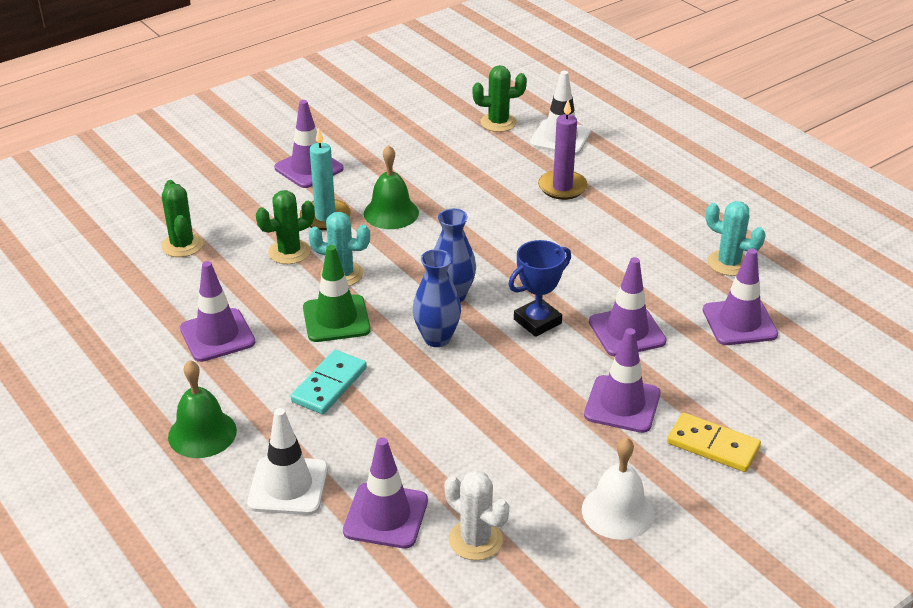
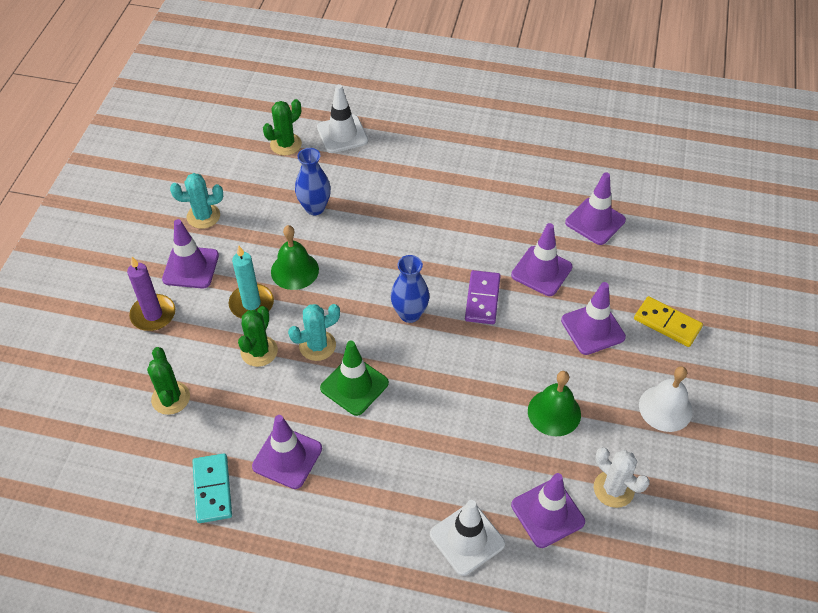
camera: 40 degrees left, 15 degrees up
(182, 245) = (171, 398): green cactus -> green cactus turned 45 degrees clockwise
(202, 433) = (367, 543): green bell -> green bell (554, 412)
(329, 385) = (408, 442): turquoise domino -> turquoise domino (212, 489)
(437, 338) = (436, 355): blue vase -> blue vase (315, 208)
(475, 540) = (613, 489): white cactus -> white cactus turned 45 degrees clockwise
(537, 321) = (482, 299): blue trophy -> purple domino
(562, 187) = (387, 177): purple candle -> purple candle (153, 314)
(712, 445) = (667, 323): yellow domino -> yellow domino turned 45 degrees clockwise
(728, 263) = (546, 178): turquoise cactus -> turquoise cactus (203, 216)

